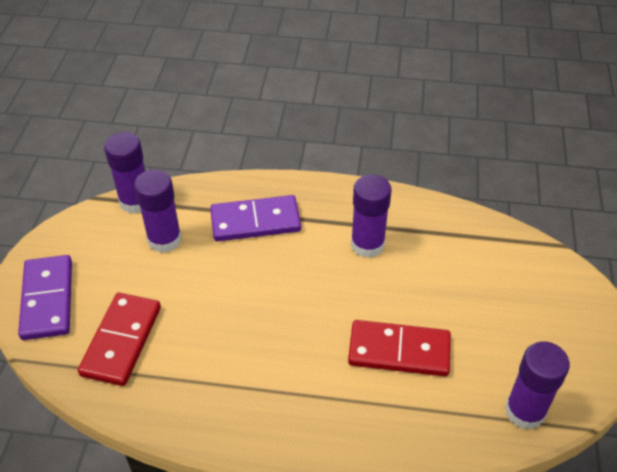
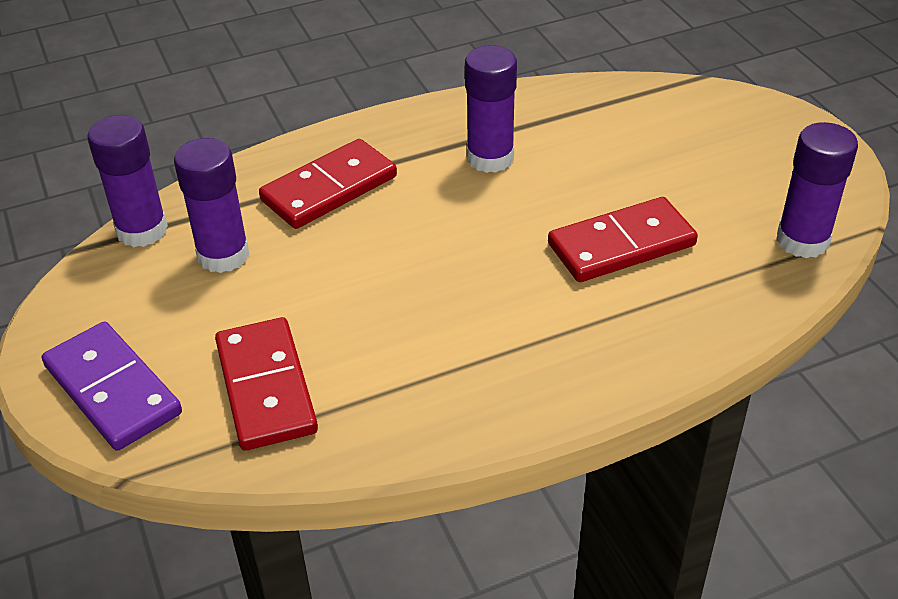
camera: 30 degrees left, 5 degrees down
(255, 221) = (329, 189): purple domino -> red domino

